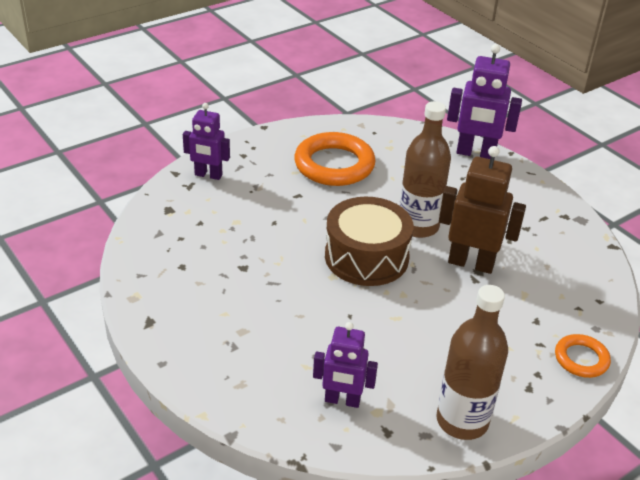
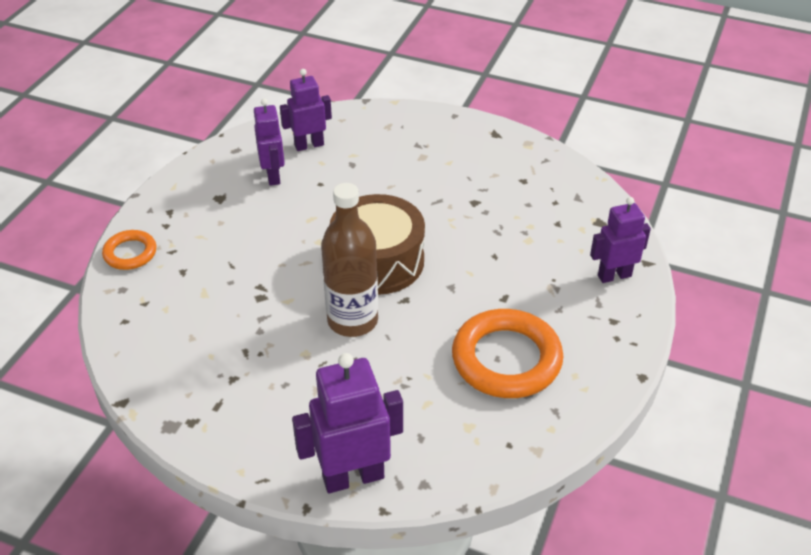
camera: 150 degrees right, 5 degrees up
(403, 379) = (273, 176): none -> purple robot
(462, 421) = (213, 168): brown bottle -> none
(471, 263) = (273, 302): brown robot -> none

